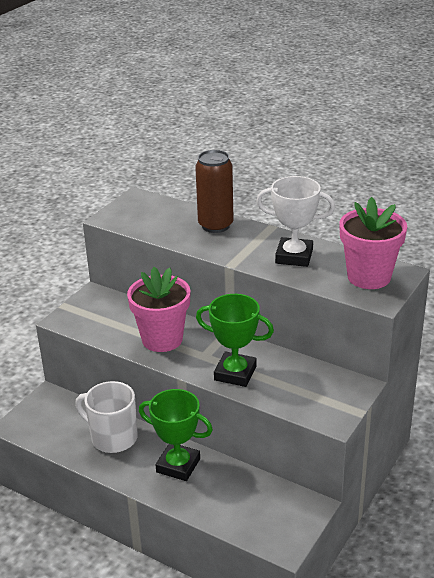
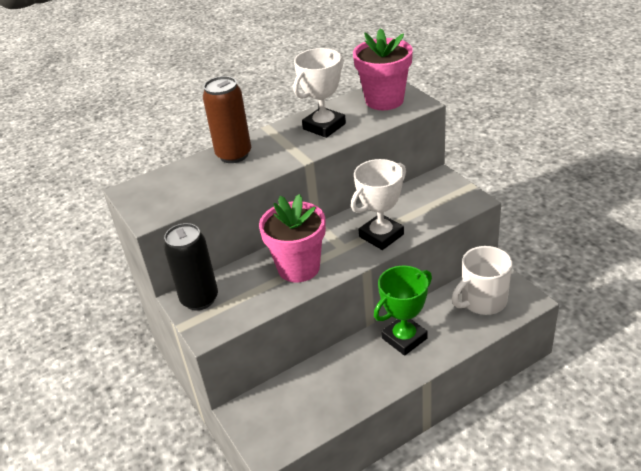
camera: 60 degrees left, 5 degrees up
(97, 302) = (199, 299): none -> black can
(112, 437) = (338, 375): white mug -> white mug (482, 301)
(235, 373) = (381, 235): green trophy -> white trophy

